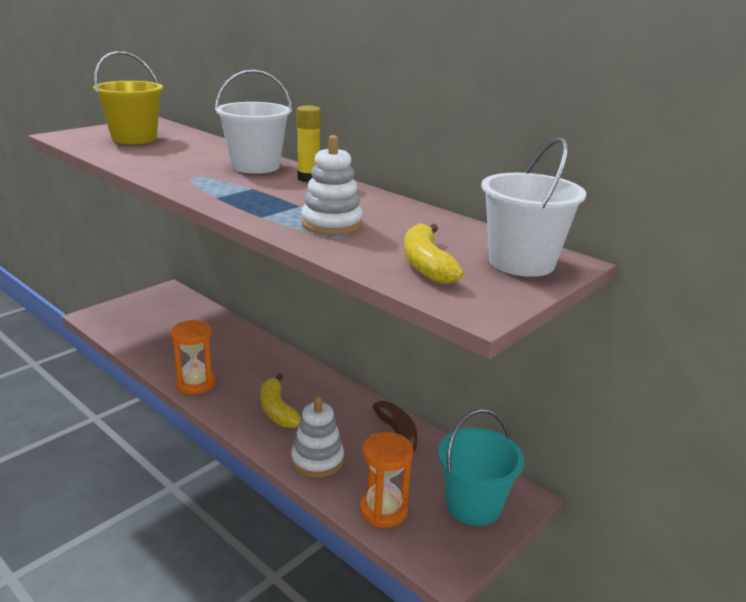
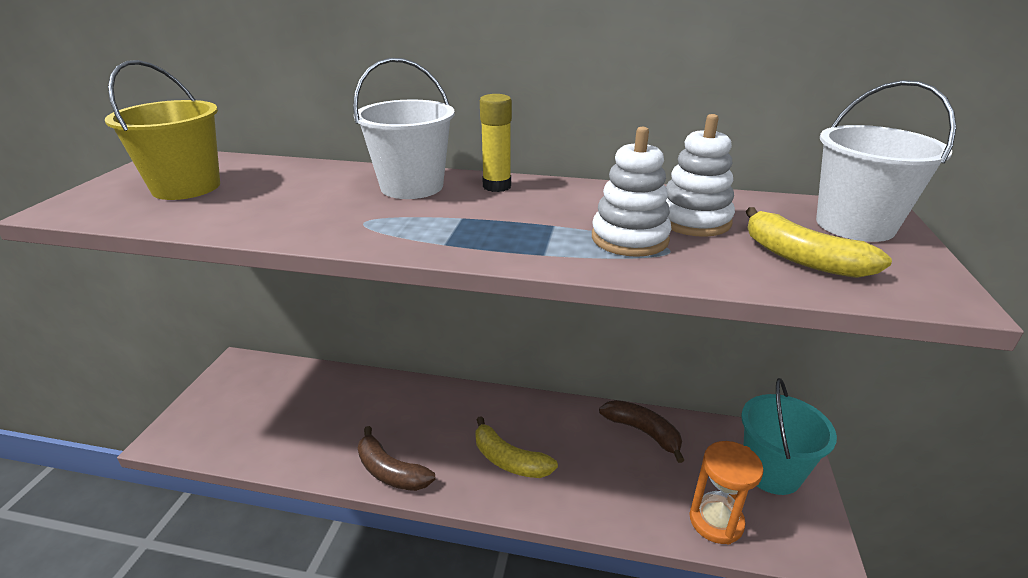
camera: 30 degrees left, 5 degrees up
(195, 384) = (391, 471): orange hourglass -> brown banana
(317, 460) = (605, 498): white stacking toy -> white stacking toy (693, 221)

